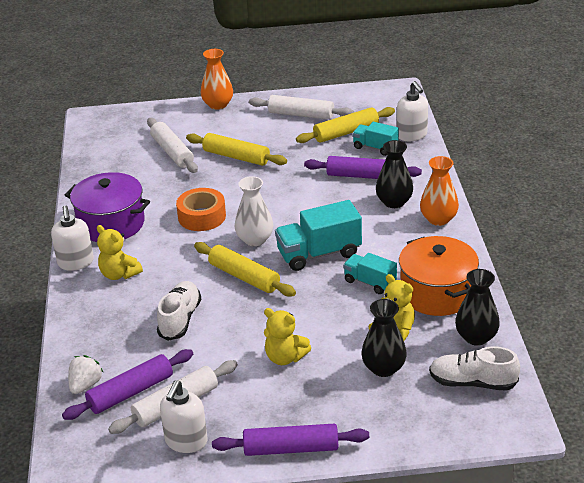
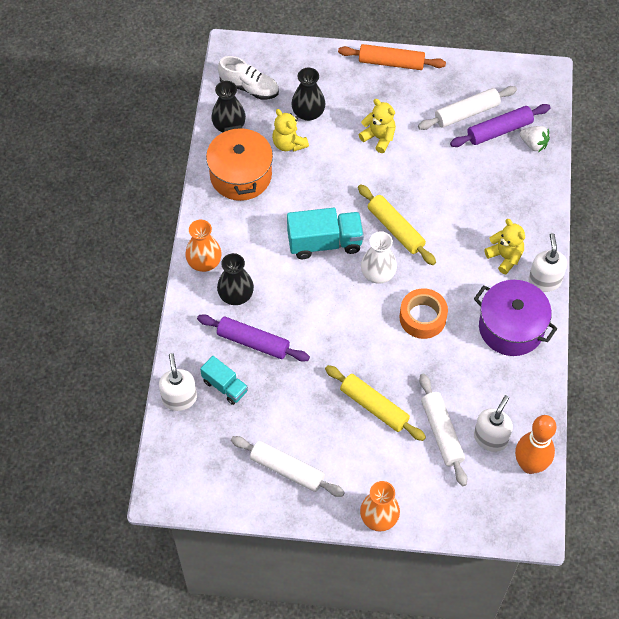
camera: 170 degrees left, 25 degrees up
(85, 385) = (533, 144): white strawberry -> white strawberry turned 90 degrees counterclockwise
(93, 147) = (530, 465): none -> orange bowling pin
(180, 319) = (456, 193): white shoe -> none
(186, 441) = (462, 82): white soap dispenser -> white soap dispenser (490, 438)
(291, 448) = (391, 62): purple rolling pin -> orange rolling pin
(346, 132) = (247, 421): yellow rolling pin -> none
(369, 282) = (291, 199): turquoise truck -> none

